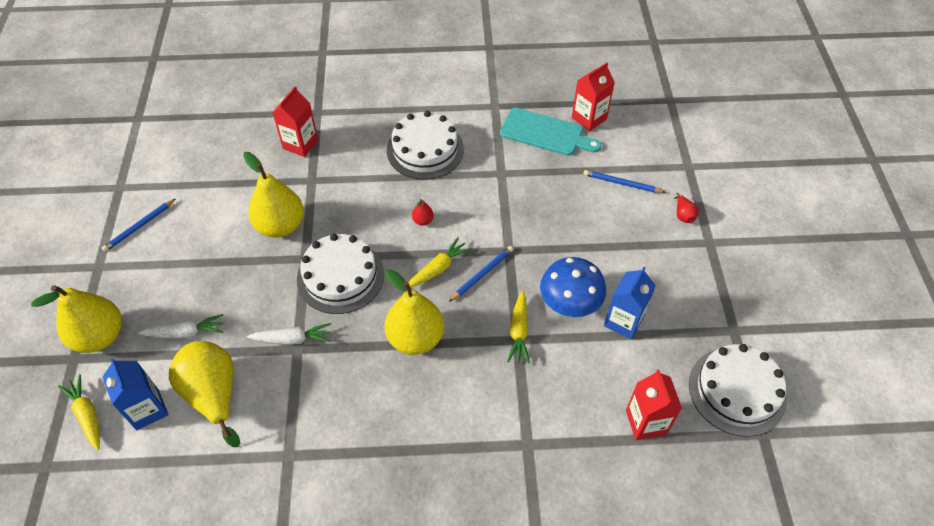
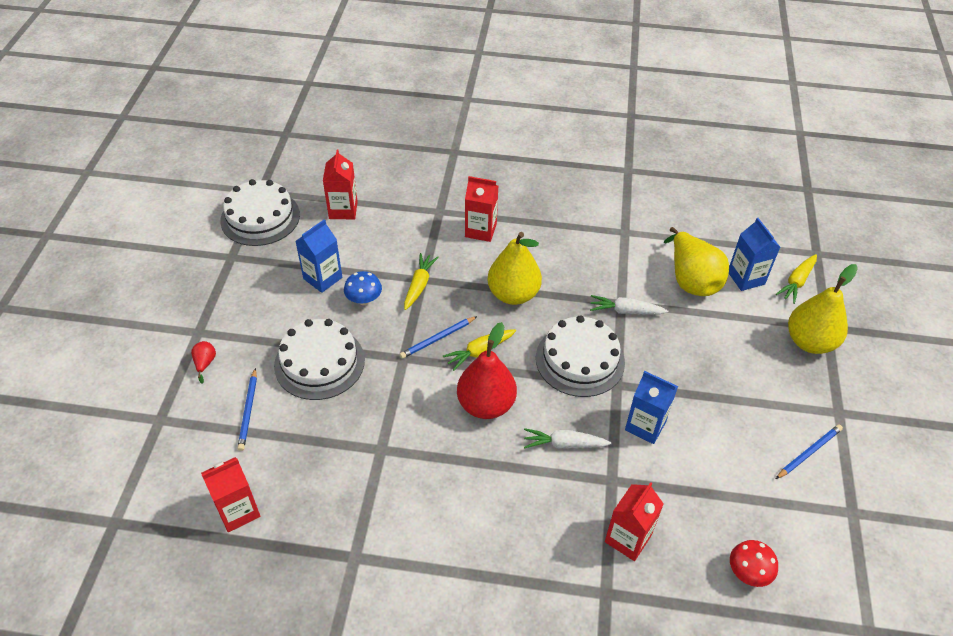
camera: 170 degrees left, 5 degrees down
(87, 415) = (796, 282): yellow carrot -> yellow carrot turned 60 degrees clockwise
(186, 333) = (727, 332): white carrot -> white carrot (564, 444)
(214, 137) = (748, 572): none -> red mushroom
(281, 226) = (645, 425): yellow pear -> blue carton
(423, 221) = (486, 405): red pear -> red pear, size x2.44
(425, 150) = (465, 500): white cake -> white cake (319, 362)
(469, 422) = (480, 230): none -> red carton
(545, 133) = (305, 497): turquoise cutting board -> none
(569, 303) = (364, 300): blue mushroom -> blue mushroom, size x0.62
(621, 183) = (248, 411): blue pencil -> blue pencil turned 60 degrees clockwise

